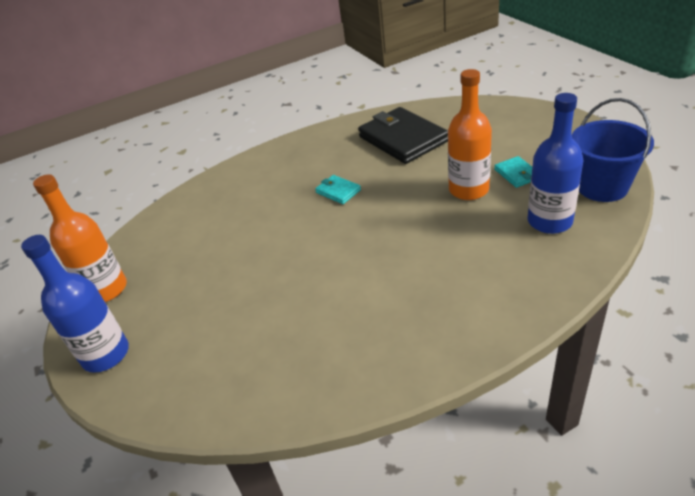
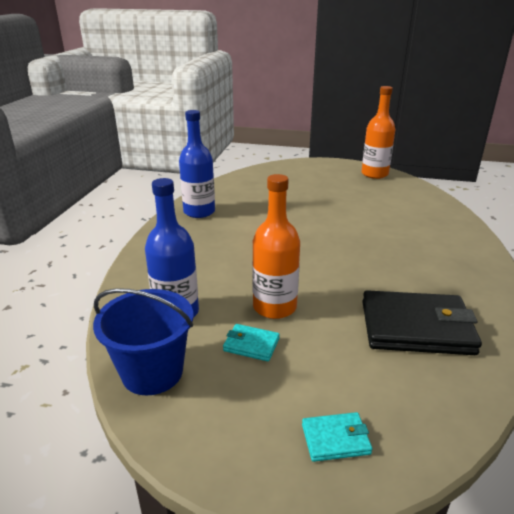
camera: 125 degrees right, 10 degrees down
(106, 354) = (321, 166): blue bottle -> blue bottle (199, 212)
(338, 191) = (369, 258): turquoise wallet -> turquoise wallet (335, 439)

